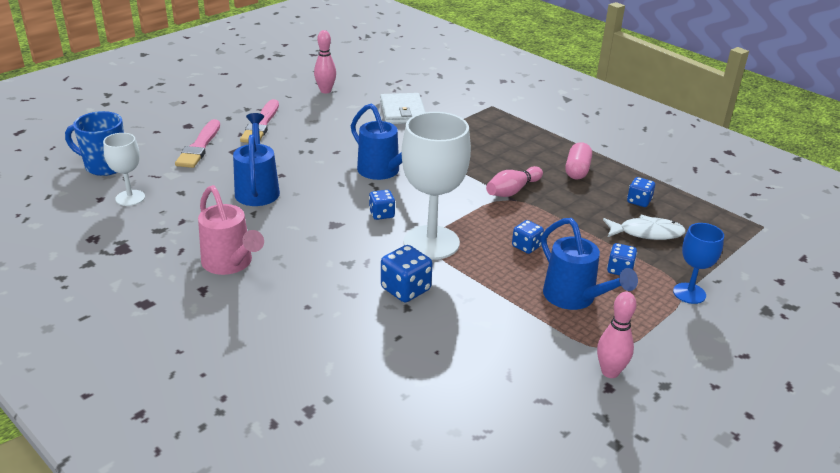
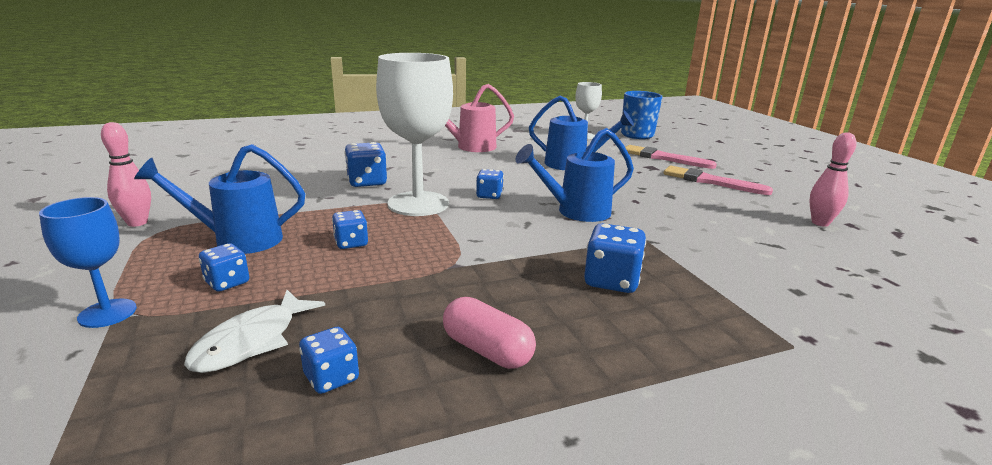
camera: 115 degrees right, 10 degrees down
(402, 112) = (751, 256): white wallet -> none
(477, 148) = (611, 281): none -> blue dice
(512, 191) = (473, 271): pink bowling pin -> none

